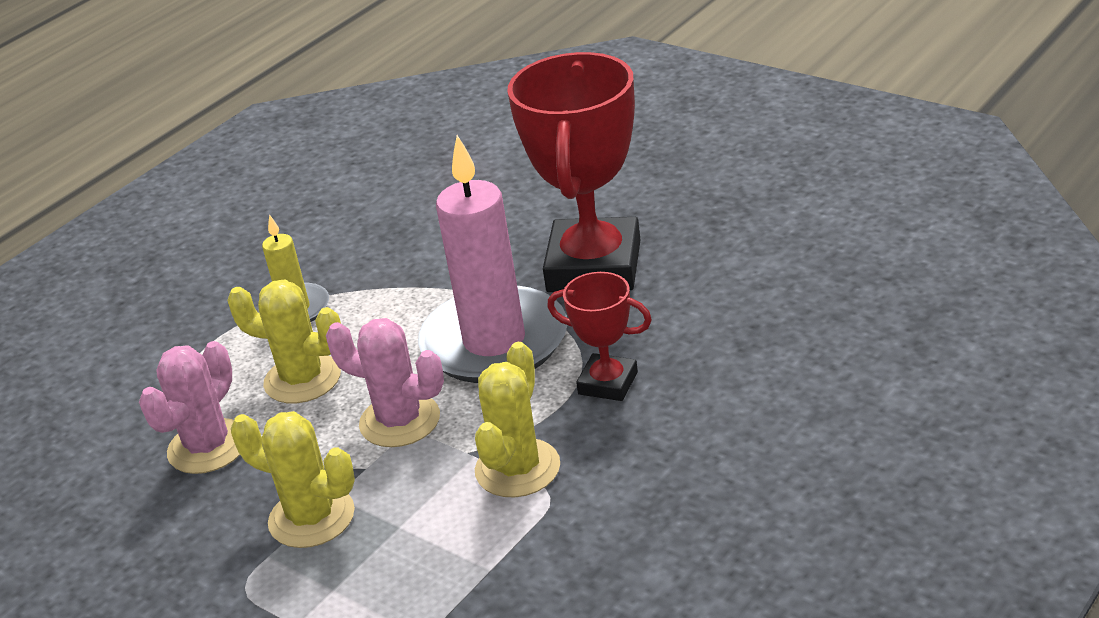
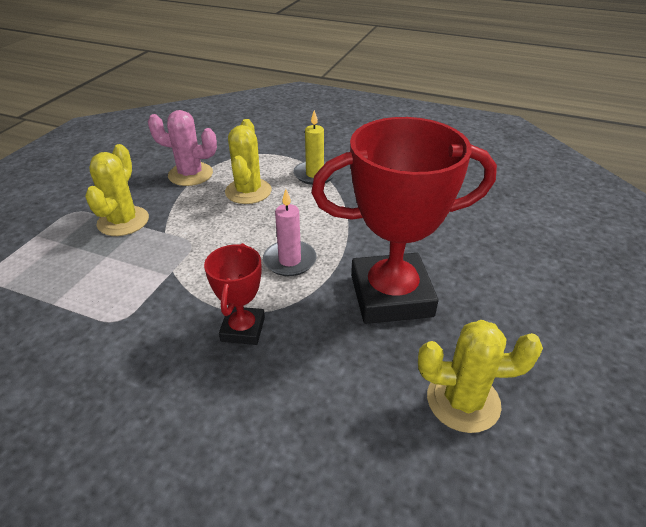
camera: 70 degrees right, 5 degrees up
(400, 421) = (206, 236): pink cactus -> none
(494, 342) = (289, 260): pink candle -> pink candle, size x0.50
(517, 468) = (150, 298): yellow cactus -> yellow cactus (463, 401)

